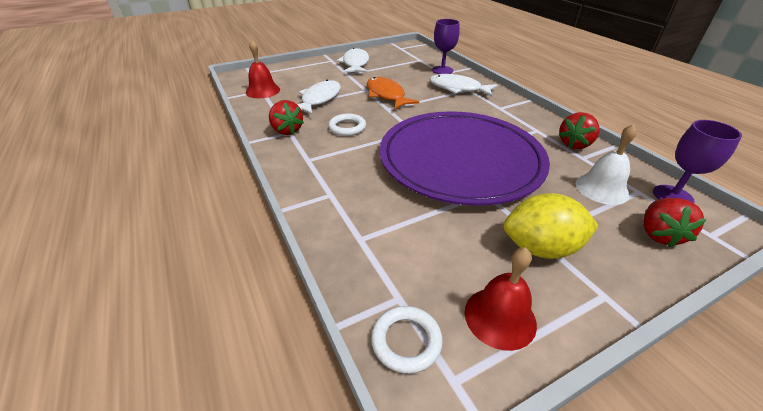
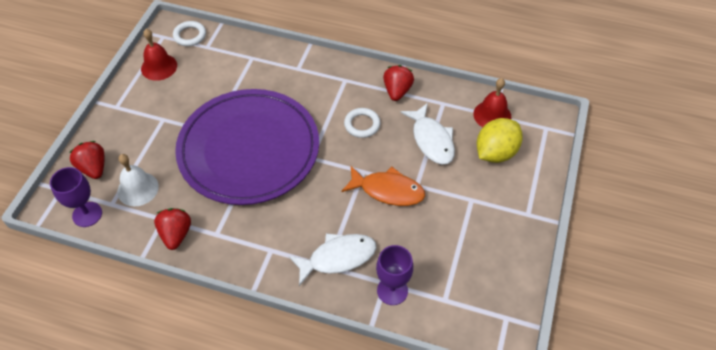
camera: 135 degrees right, 15 degrees up
(287, 130) = (397, 91): red strawberry -> red strawberry turned 90 degrees clockwise
(355, 64) = (494, 227): white fish -> none
(540, 248) = (157, 113): yellow lemon -> yellow lemon (495, 152)

